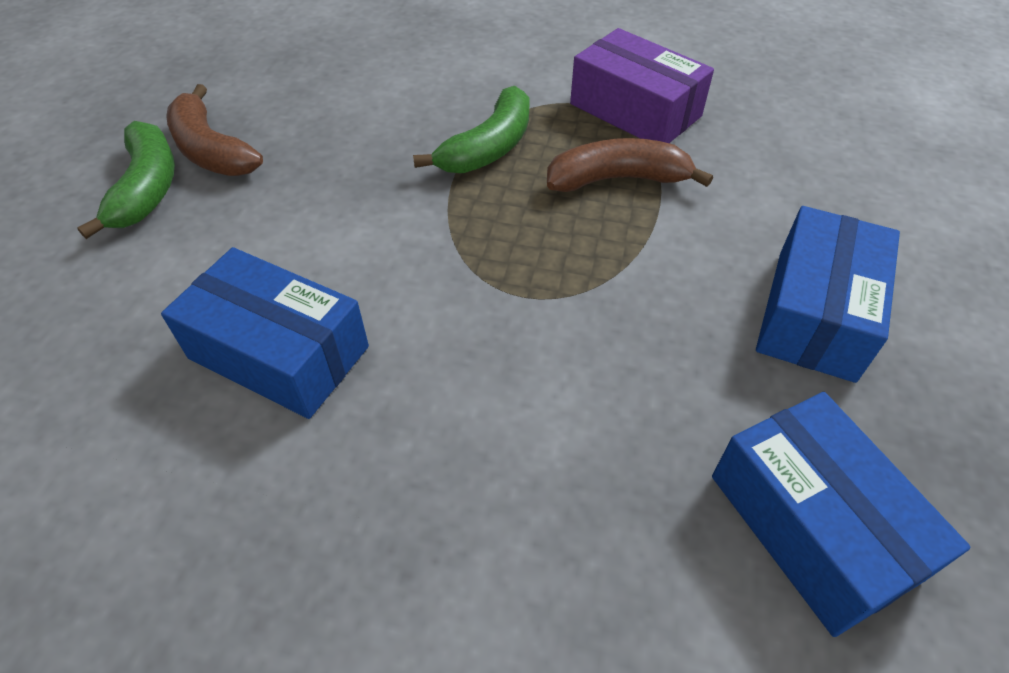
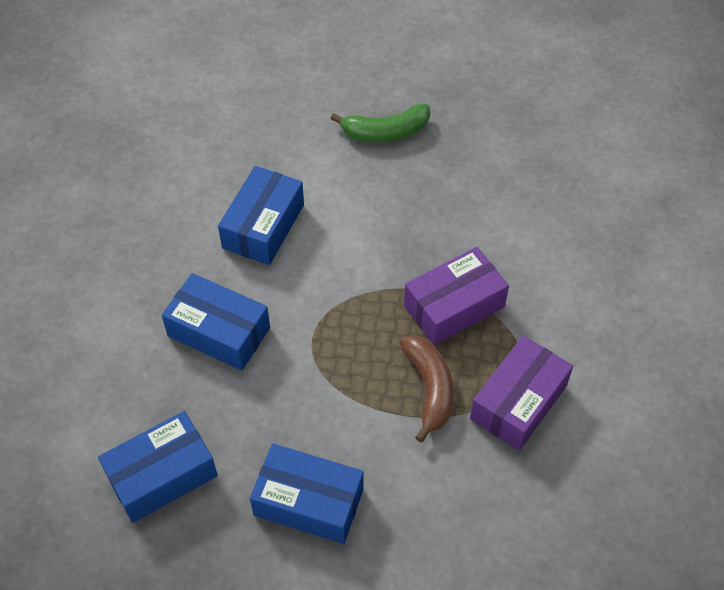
camera: 85 degrees right, 5 degrees up
(211, 150) = (426, 152): brown banana -> none
(489, 147) = (454, 306): green banana -> purple box
(501, 427) = (219, 332): none -> blue box

